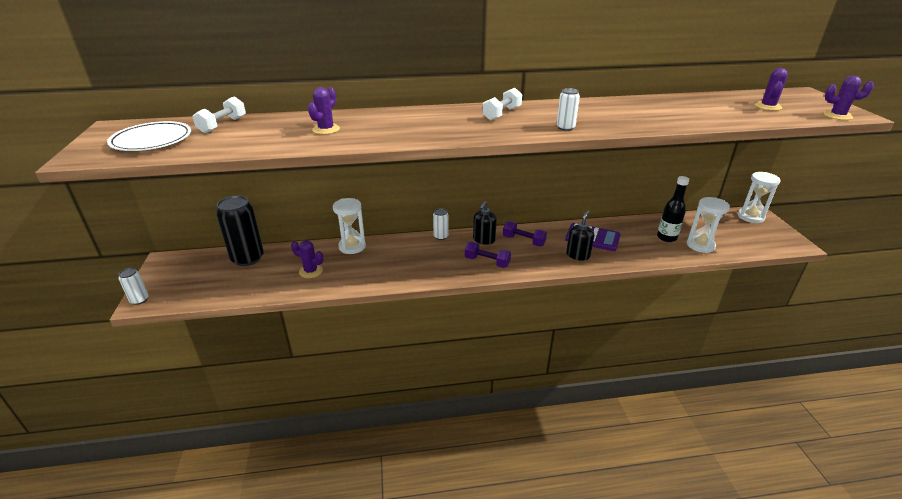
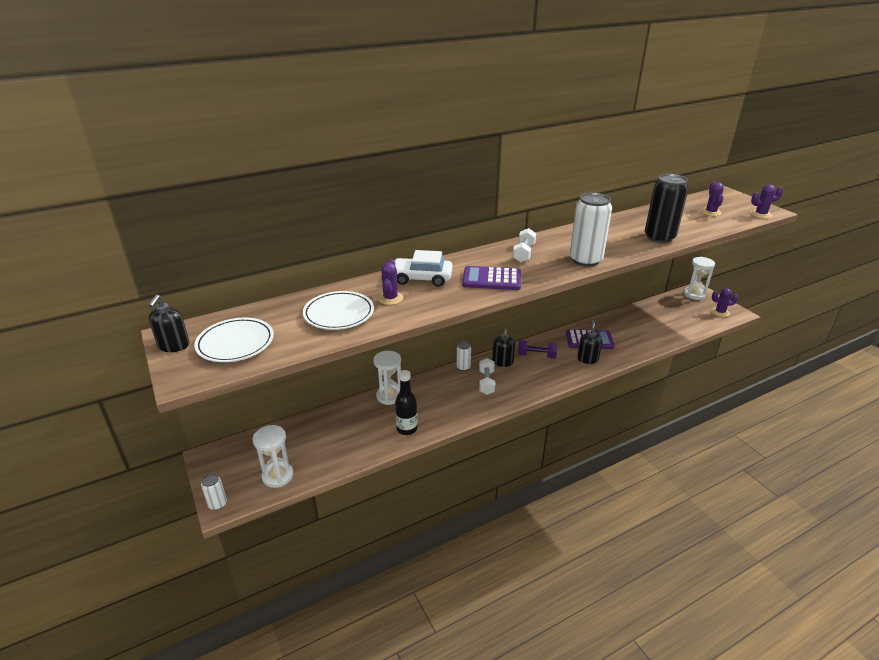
camera: 20 degrees left, 0 degrees up
(104, 134) = (174, 346): none -> black soap dispenser
(222, 125) = (285, 311): white dumbbell -> white dumbbell (486, 382)
(247, 258) = (295, 433): black can -> black can (659, 237)
(265, 134) = (339, 314): none -> white plate
(311, 271) = (369, 430): purple cactus -> purple cactus (720, 312)
(374, 119) = (421, 278): none -> white car
(443, 129) = (491, 279): none -> purple calculator
(487, 262) = (519, 383): purple dumbbell -> none
(565, 128) = (585, 260): white can -> white can, size x2.05
(666, 237) = (644, 327): black bottle -> black bottle (407, 429)
(700, 245) = (672, 329): white hourglass -> white hourglass (278, 476)

